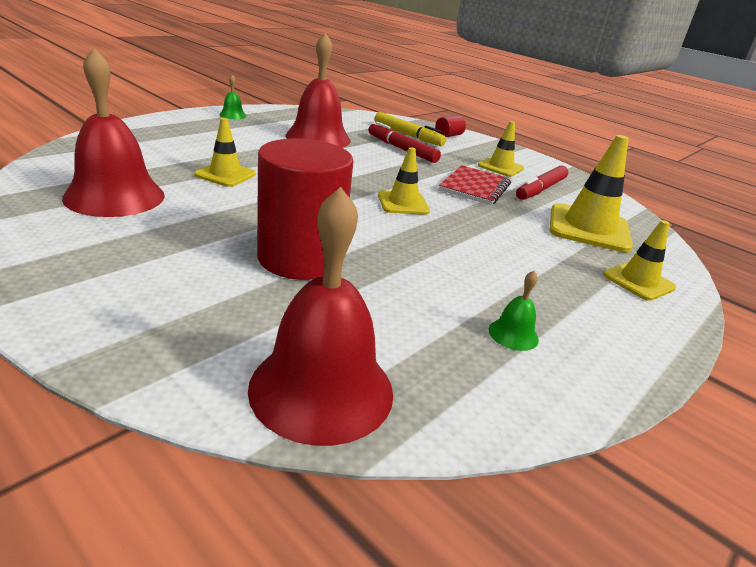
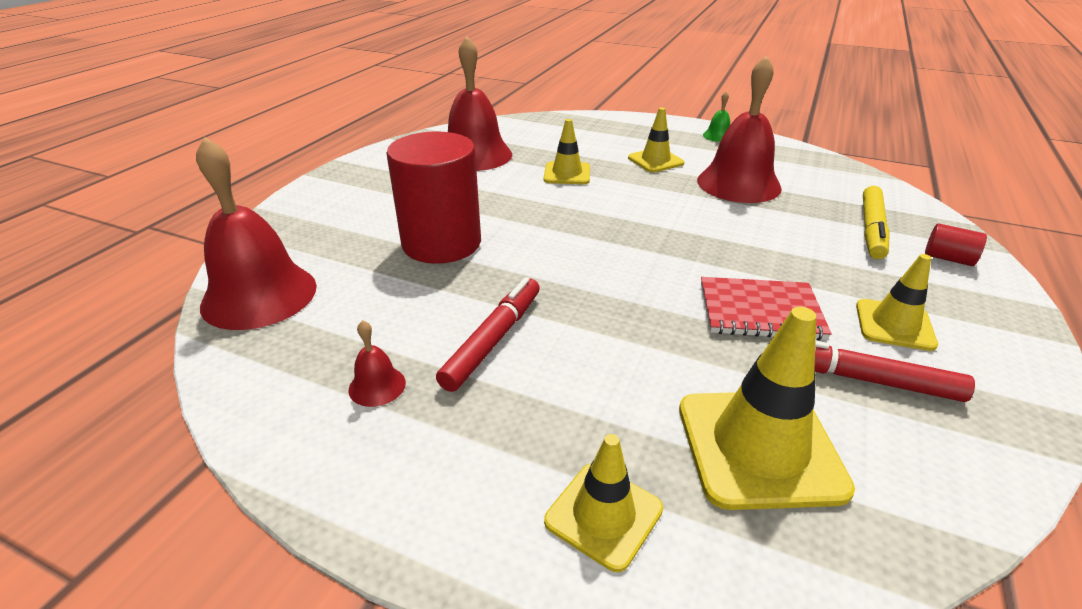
camera: 75 degrees right, 5 degrees up
(401, 149) = (805, 235): red marker -> red marker (493, 340)
(403, 203) = (625, 268): yellow traffic cone -> yellow traffic cone (655, 161)
(513, 334) = (377, 386): green bell -> red bell

